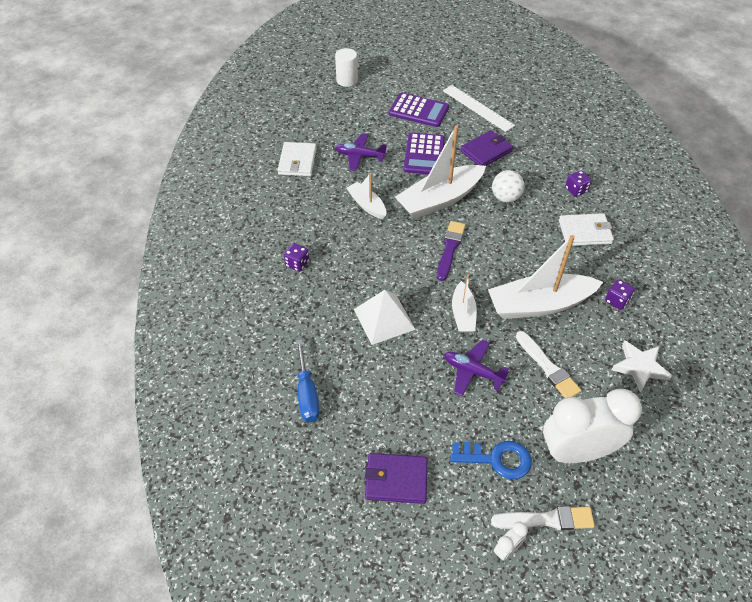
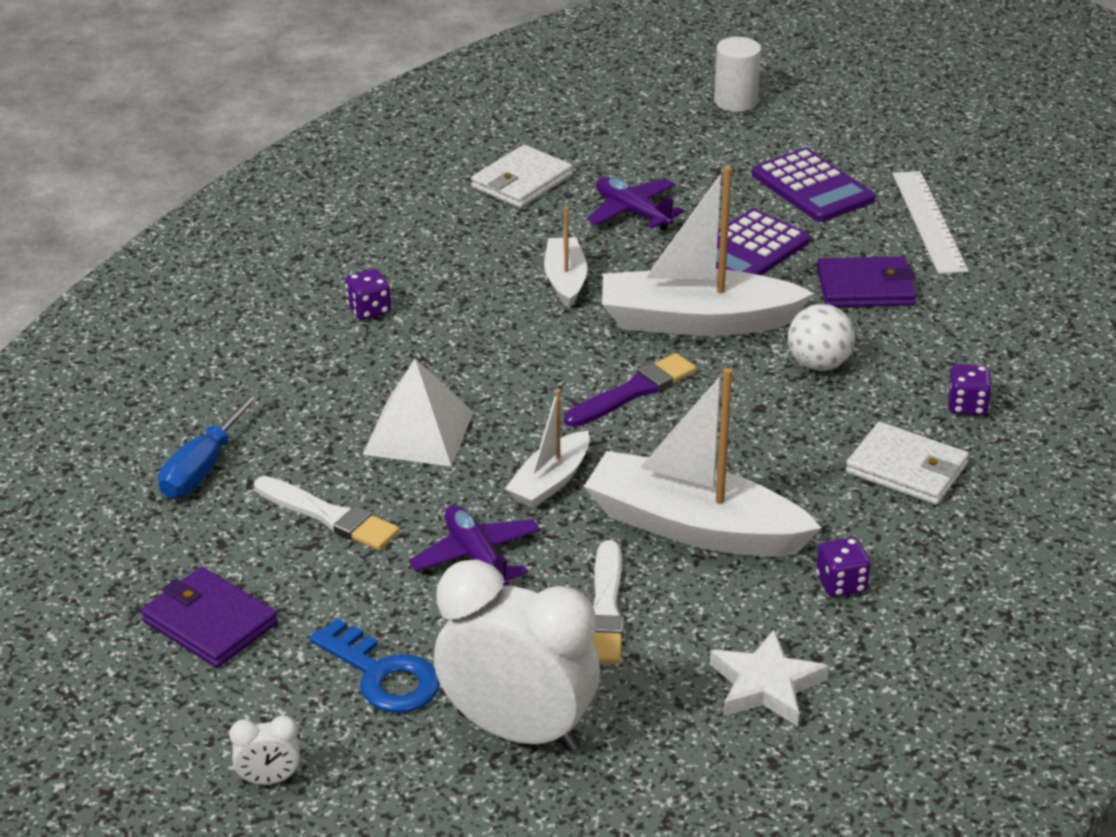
camera: 35 degrees right, 15 degrees down
(546, 520) = (368, 780): white brush -> white brush (328, 516)

